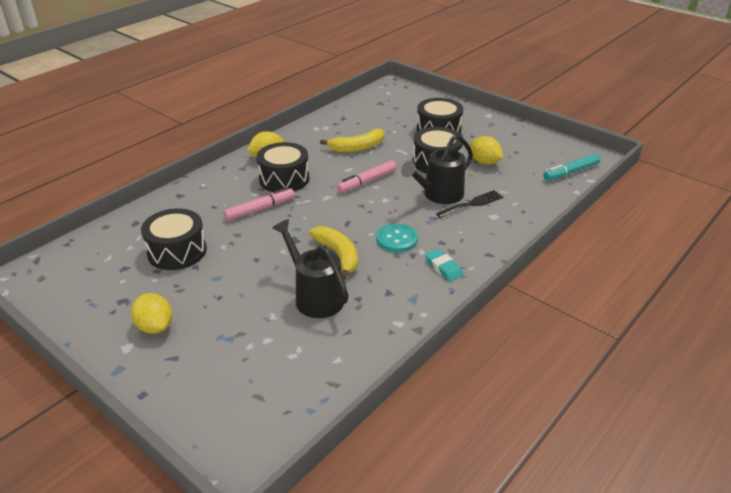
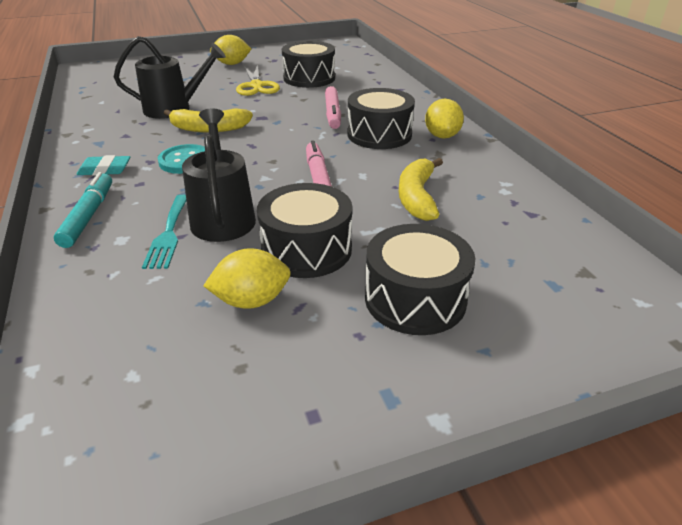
camera: 120 degrees right, 0 degrees up
(221, 274) = (257, 86): none -> yellow scissors
(472, 204) = (168, 234): black fork -> turquoise fork
(571, 172) = (81, 408): turquoise marker -> turquoise marker (88, 216)

